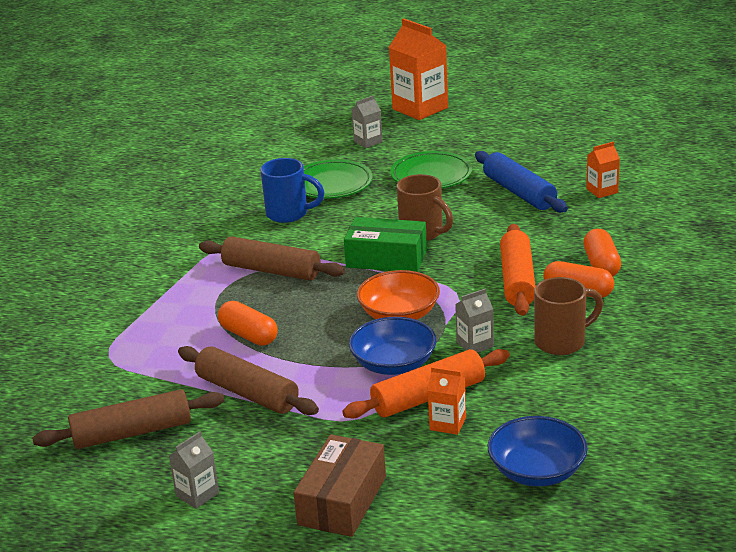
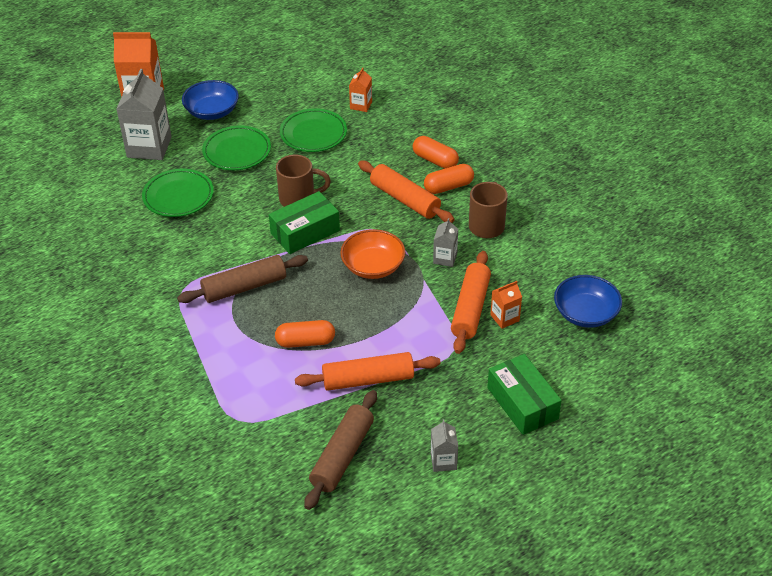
camera: 50 degrees left, 15 degrees up
(247, 393) = (368, 379): brown rolling pin -> orange rolling pin
(289, 214) = (186, 237): blue mug -> none
(342, 500) = (522, 403): brown box -> green box
(368, 141) = (149, 147): grey carton -> grey carton, size x1.99
(393, 364) = (420, 301): blue bowl -> blue bowl (212, 111)
(519, 192) = (313, 134): blue rolling pin -> green plate

